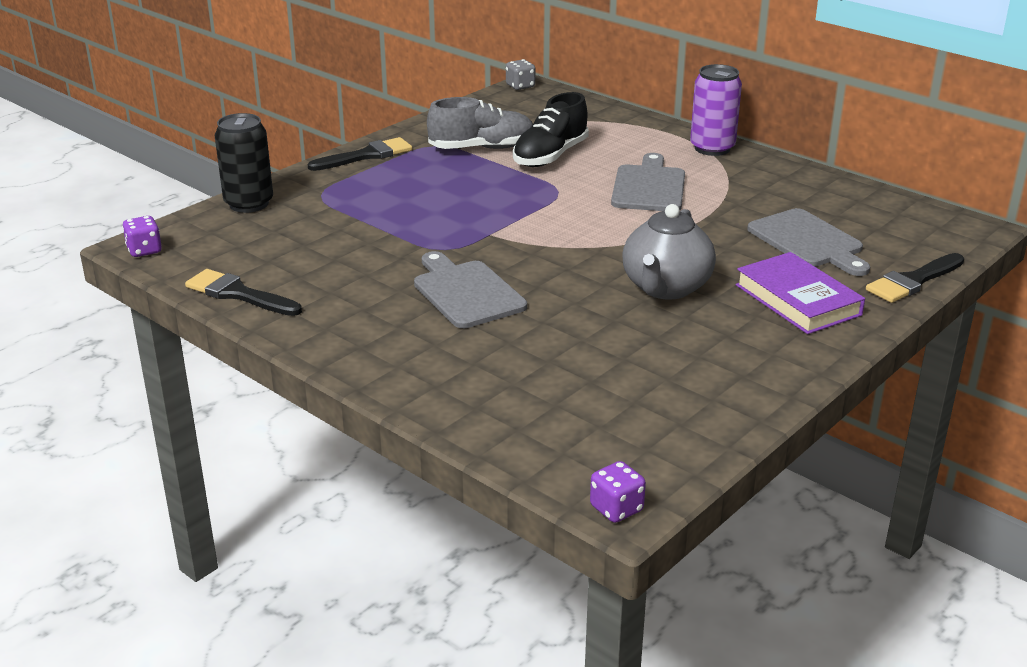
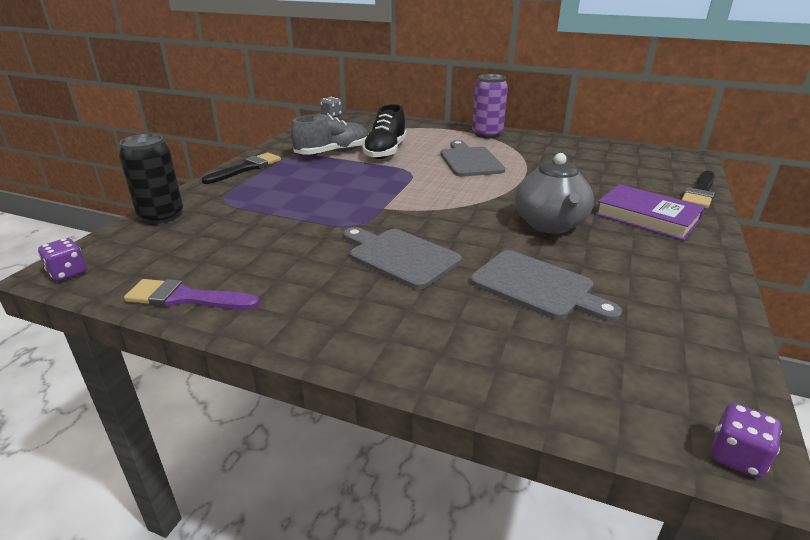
camera: 20 degrees left, 0 degrees up
(238, 294) = (185, 298): black brush -> purple brush
(808, 241) = (607, 178): grey cutting board -> grey cutting board (537, 286)

